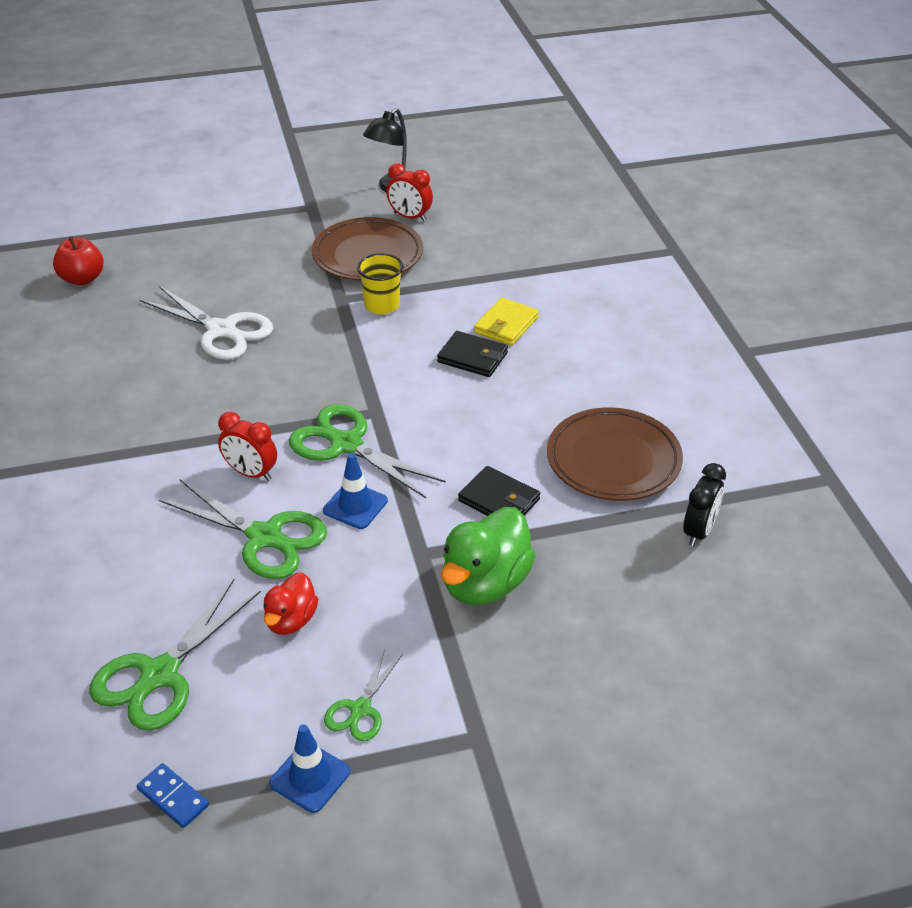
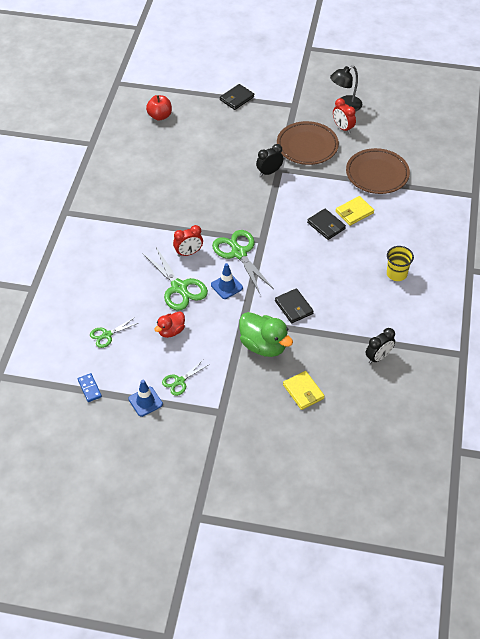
camera: 25 degrees right, 10 degrees up
(160, 674) = (107, 335): green scissors -> green scissors, size x0.55
(208, 221) = (237, 98): none -> black wallet
(221, 330) = (212, 169): white scissors -> none
(251, 473) = (188, 253): red clock -> red clock turned 75 degrees counterclockwise
(326, 308) = (269, 172): none -> black clock
(382, 305) = (298, 180): yellow cup -> yellow cup (396, 274)
(485, 584) = (263, 346): green duck -> green duck turned 105 degrees counterclockwise
(609, 638) = (303, 391): none -> yellow wallet
(613, 460) = (361, 306): brown plate -> brown plate (377, 174)

